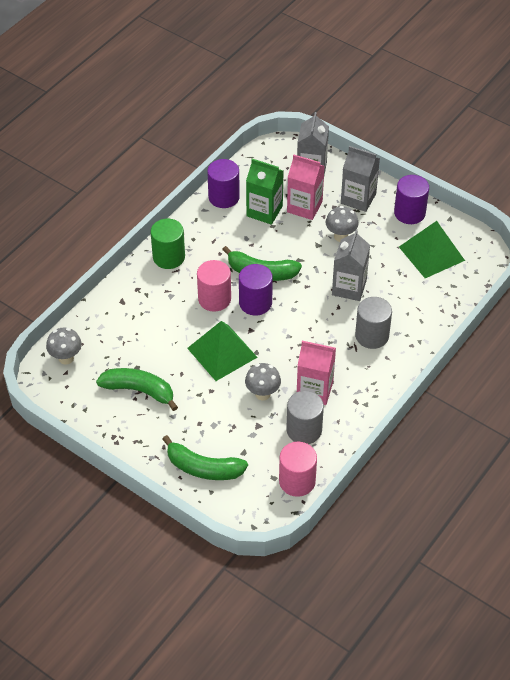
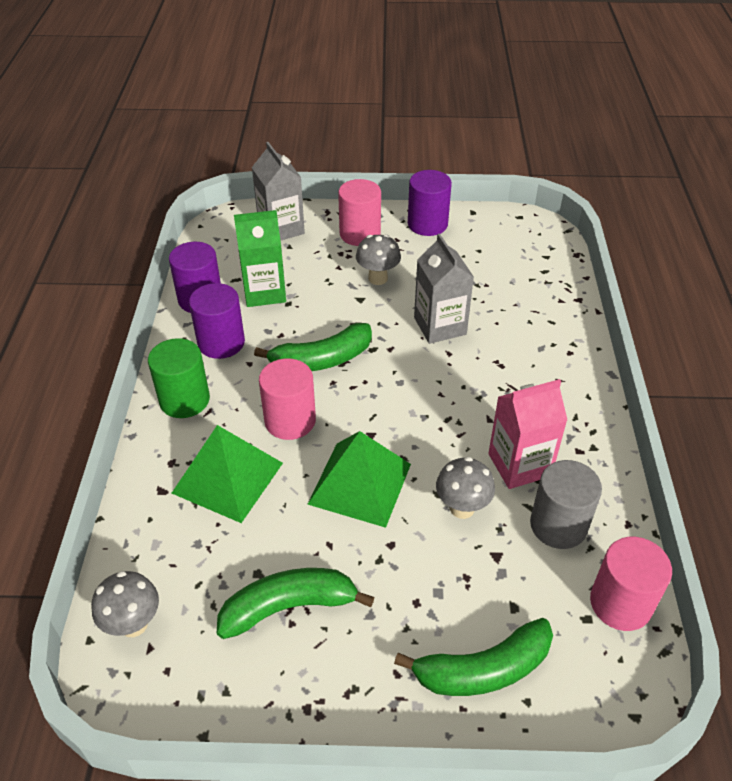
camera: 35 degrees left, 5 degrees down
(255, 303) = (347, 398): purple cylinder -> purple cylinder (221, 342)
(304, 207) = (308, 267): pink carton -> none
(358, 198) = (360, 234): grey carton -> pink cylinder
(372, 336) = (518, 365): grey cylinder -> none
(431, 253) = (490, 251): green pyramid -> green pyramid (227, 478)

